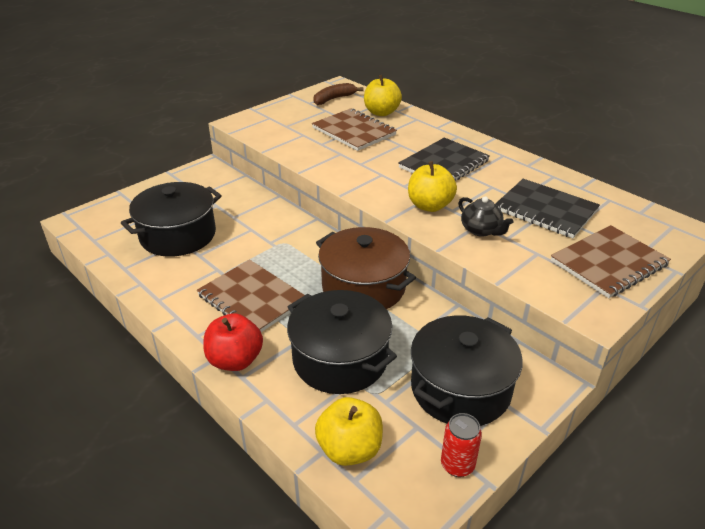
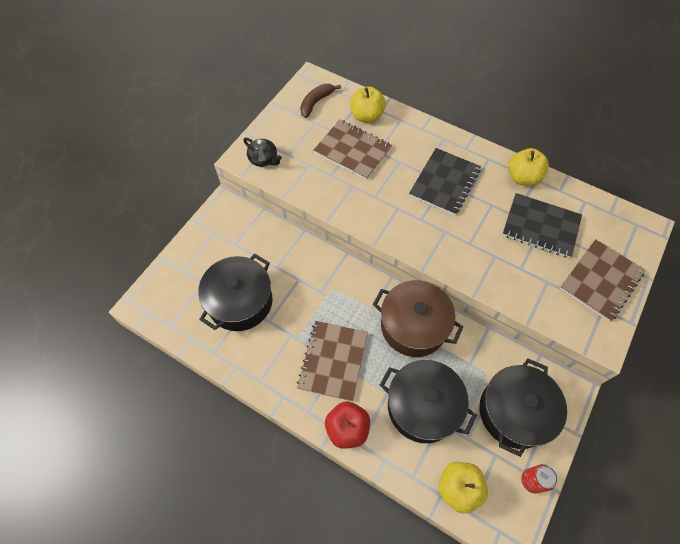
camera: 15 degrees left, 25 degrees up
(252, 299) = (333, 361): brown notebook -> brown notebook turned 75 degrees clockwise
(430, 206) = (450, 242): yellow apple -> yellow apple (522, 177)
(481, 230) = (499, 264): black teapot -> black teapot (264, 159)

